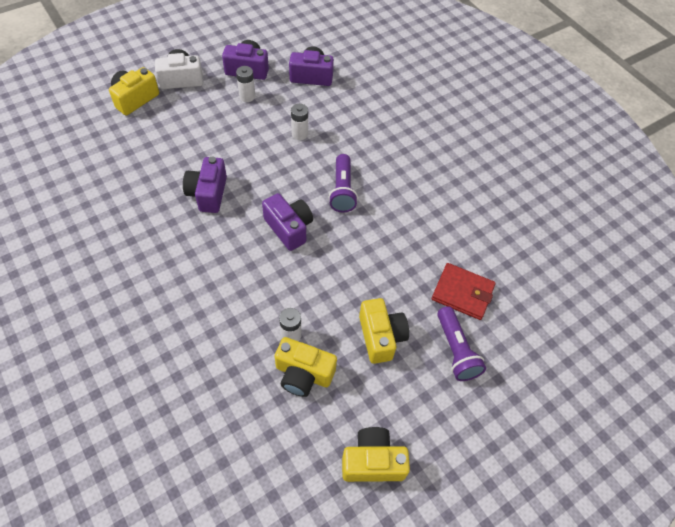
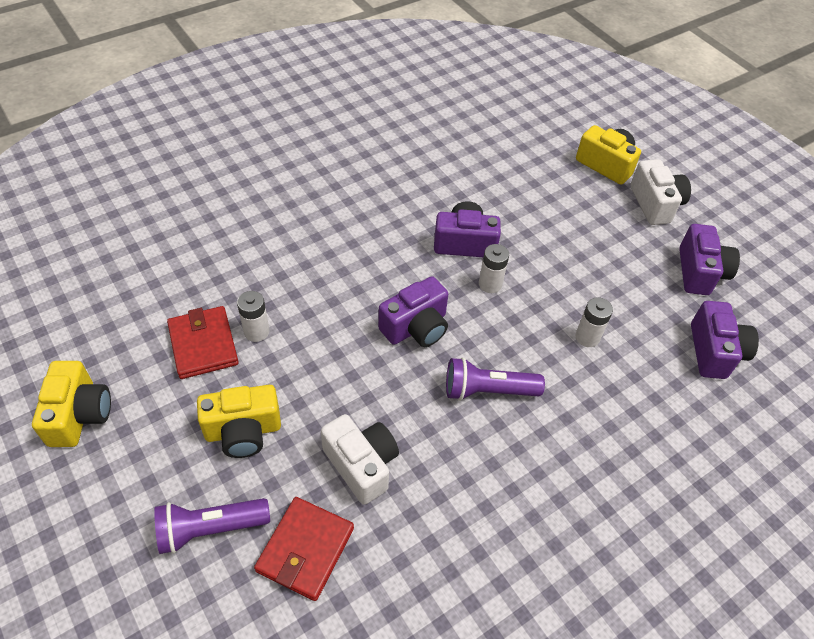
camera: 90 degrees right, 5 degrees down
(247, 96) = (645, 274): white battery -> white battery (490, 284)
(303, 374) = (203, 345): yellow camera -> red wallet
(402, 262) = (361, 465): none -> white camera

